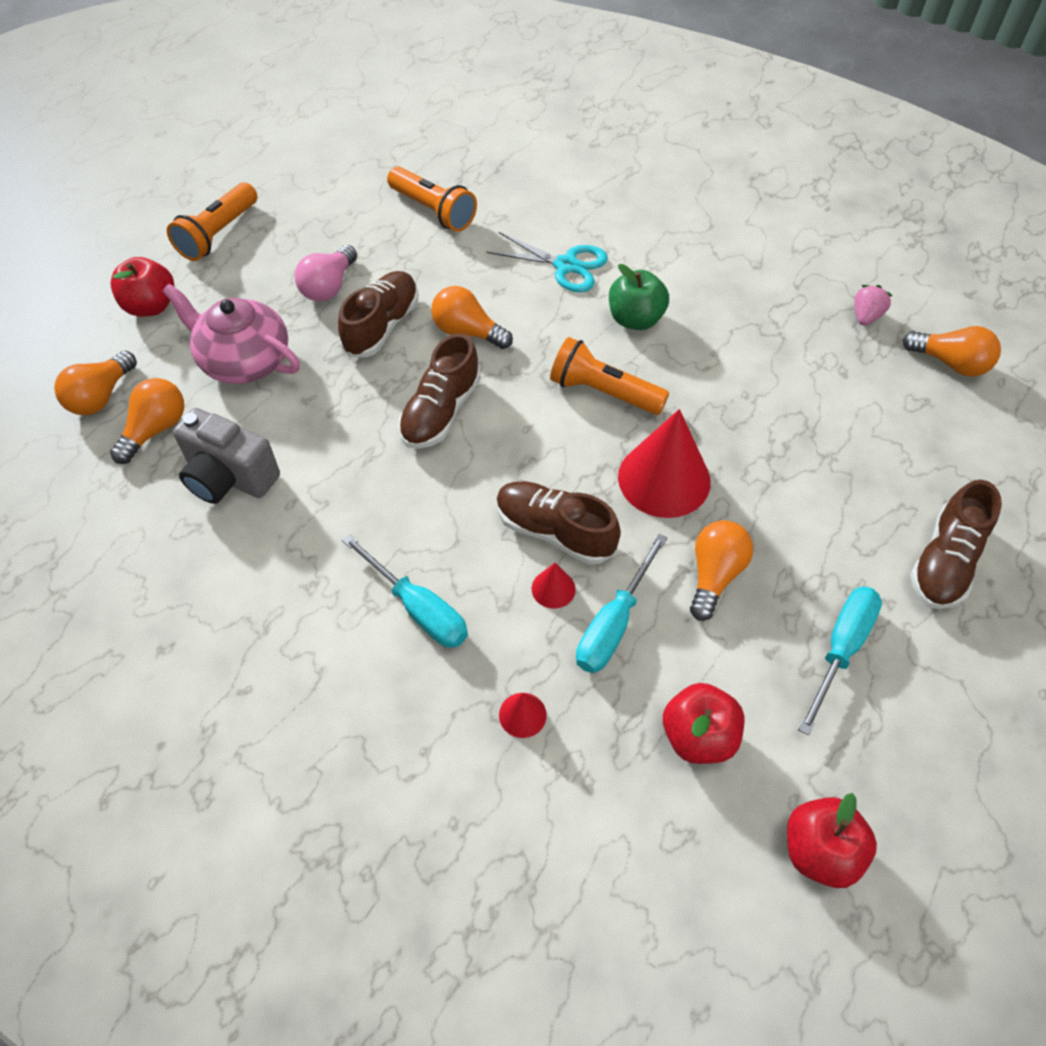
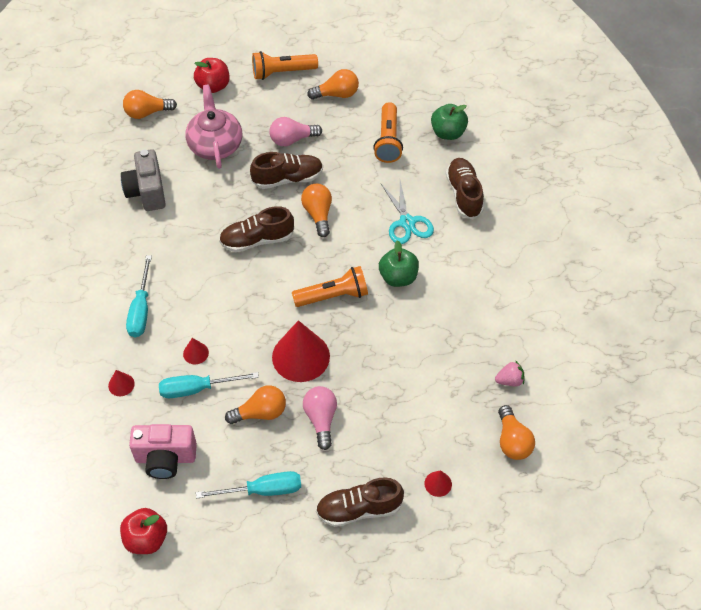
camera: 50 degrees right, 0 degrees up
(156, 429) = (148, 146): orange light bulb -> orange light bulb (337, 94)
(480, 161) = (448, 133): none -> green apple
(554, 531) = (228, 332): brown shoe -> brown shoe (464, 194)
(603, 392) = (333, 296): orange flashlight -> orange flashlight turned 90 degrees clockwise
(698, 736) = (165, 458): red apple -> pink camera
(778, 517) = (321, 419): none -> pink light bulb
(961, 463) = (438, 484): none -> red cone

